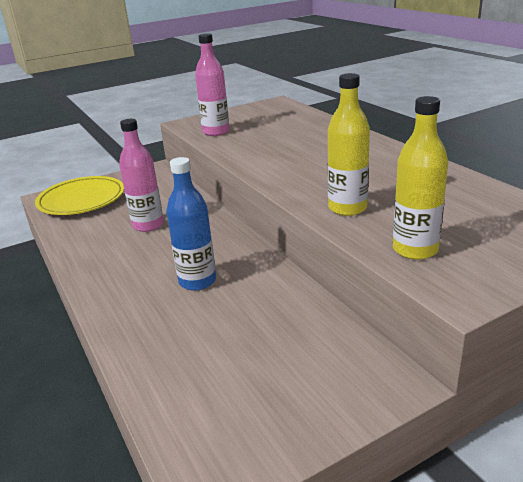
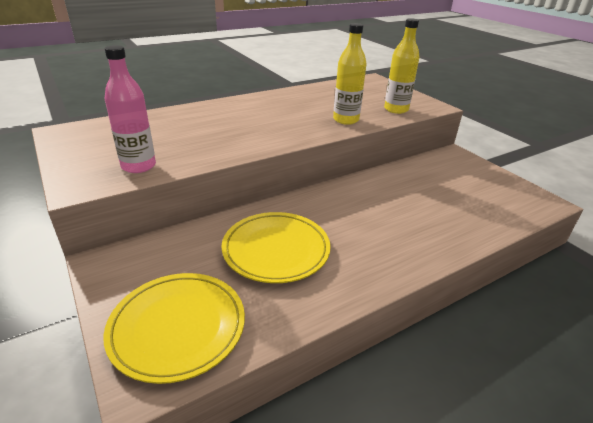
camera: 95 degrees left, 5 degrees up
(148, 225) = (276, 250): pink bottle -> yellow plate
(197, 281) = (379, 213): blue bottle -> none

